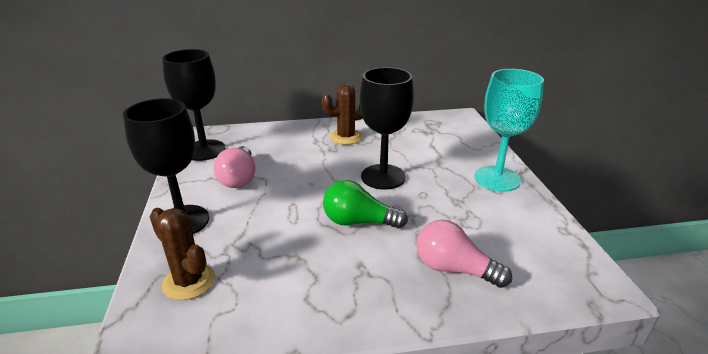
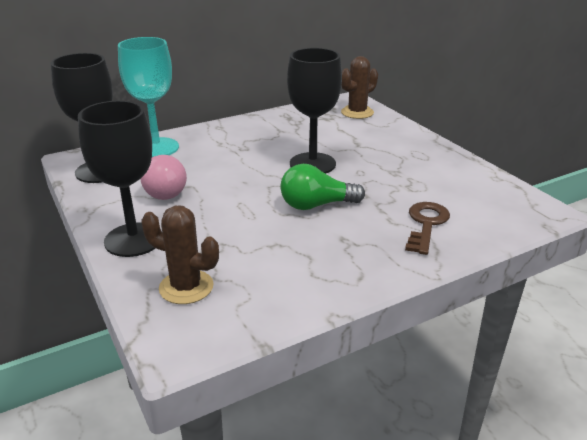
camera: 20 degrees left, 0 degrees up
(346, 137) = (249, 135): brown cactus -> brown cactus (357, 112)
(454, 269) = (426, 224): pink light bulb -> brown key
(497, 179) = (418, 148): turquoise goblet -> turquoise goblet (156, 148)

